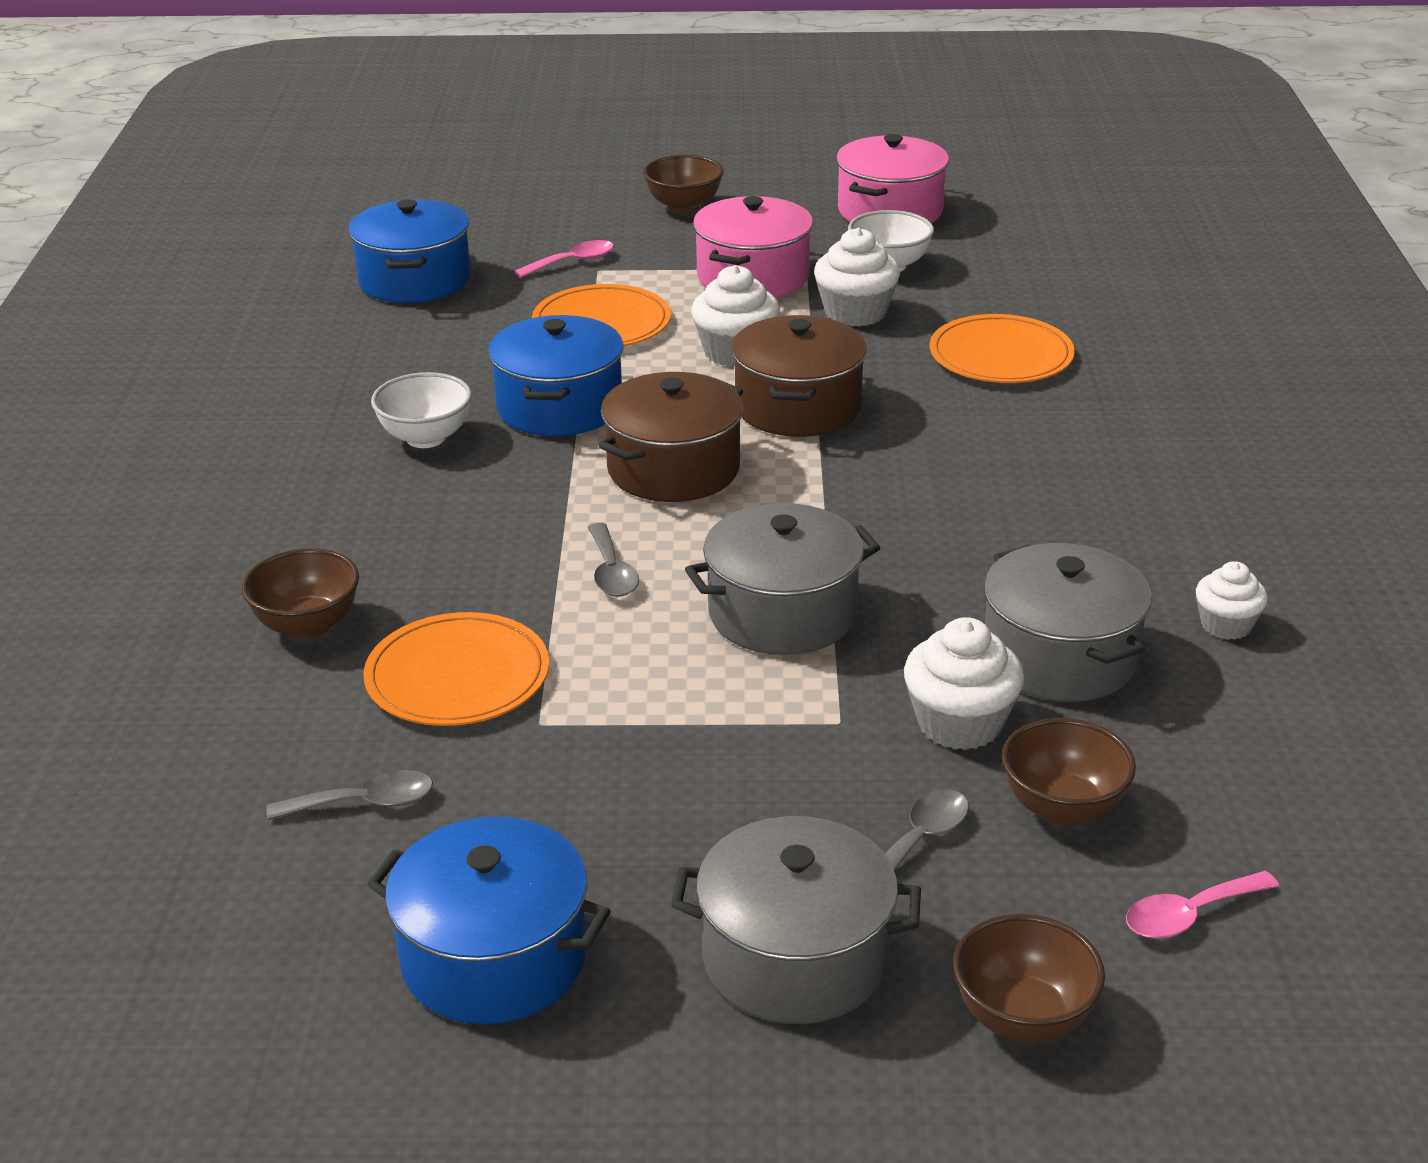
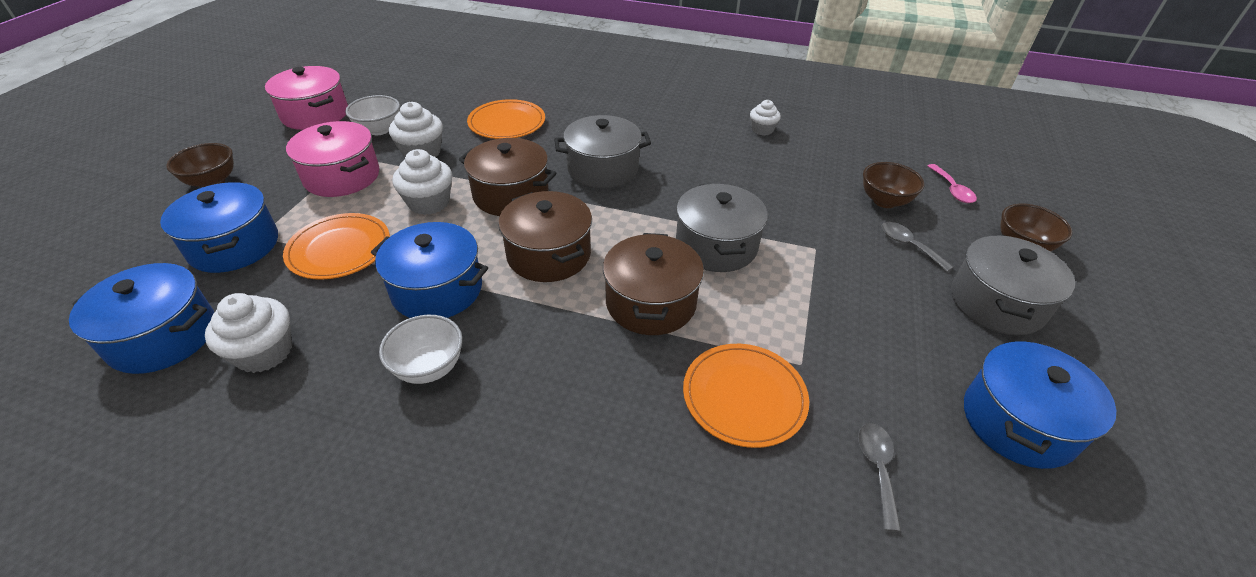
camera: 75 degrees left, 10 degrees up
(307, 626) = (659, 479): brown bowl -> none
(572, 262) = (234, 246): pink spoon -> blue pot
(611, 572) = (651, 303): grey spoon -> brown pot
(959, 723) = (821, 213): white cupcake -> white cupcake (264, 352)
(1060, 657) = (776, 174): grey pot -> grey pot (603, 169)

